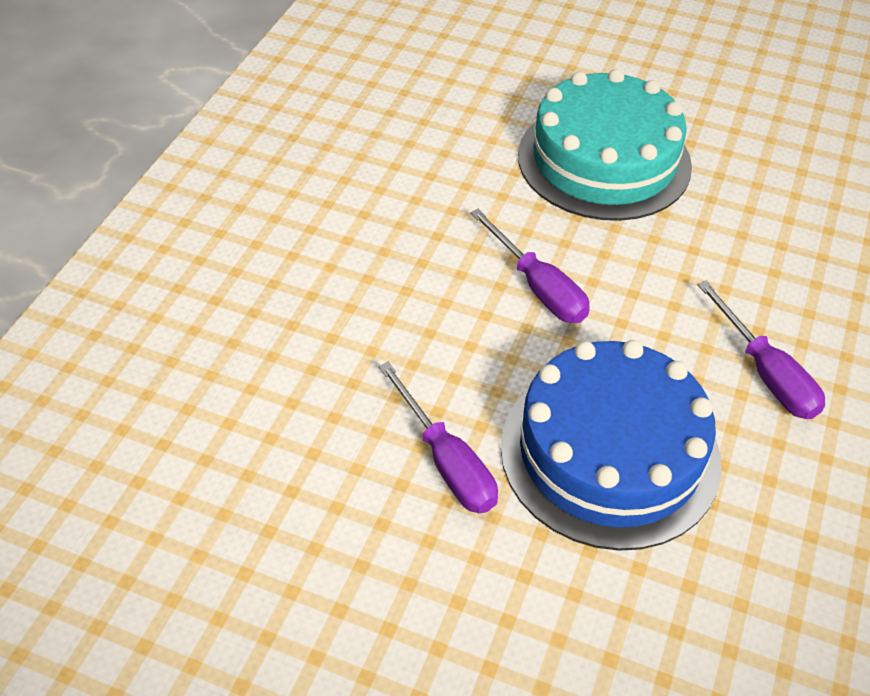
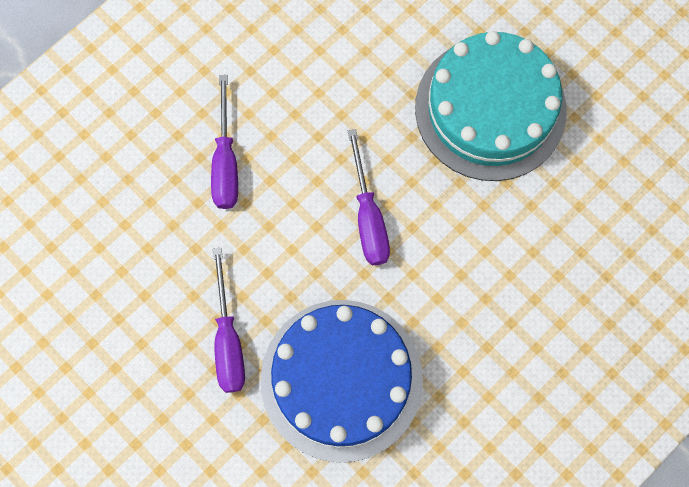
camera: 25 degrees right, 25 degrees up
(766, 373) = (492, 362): purple screwdriver -> purple screwdriver (225, 162)

